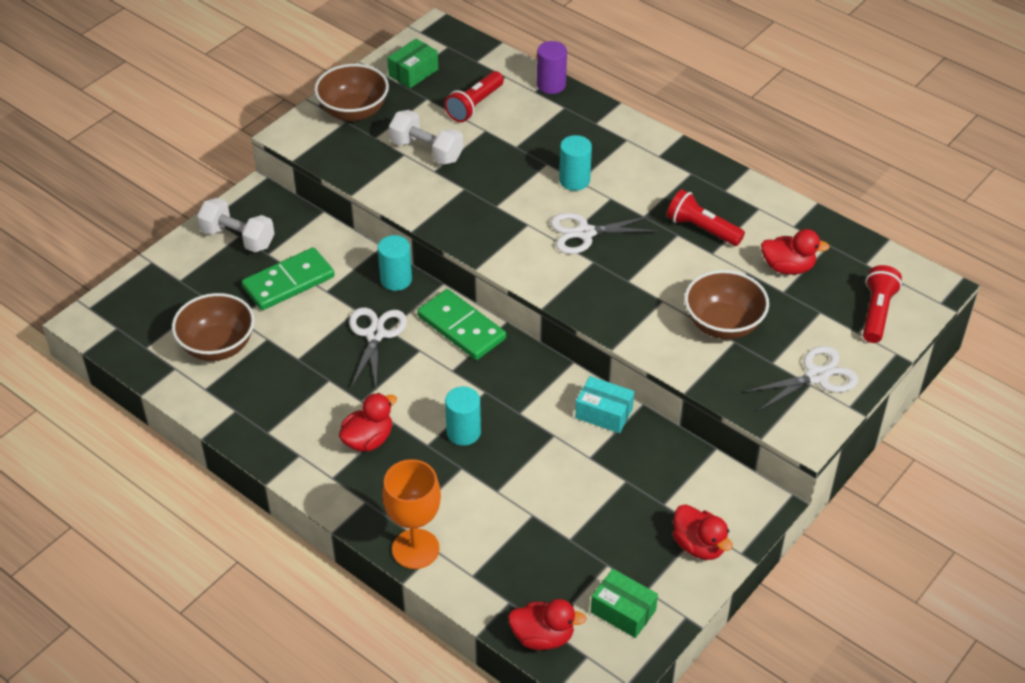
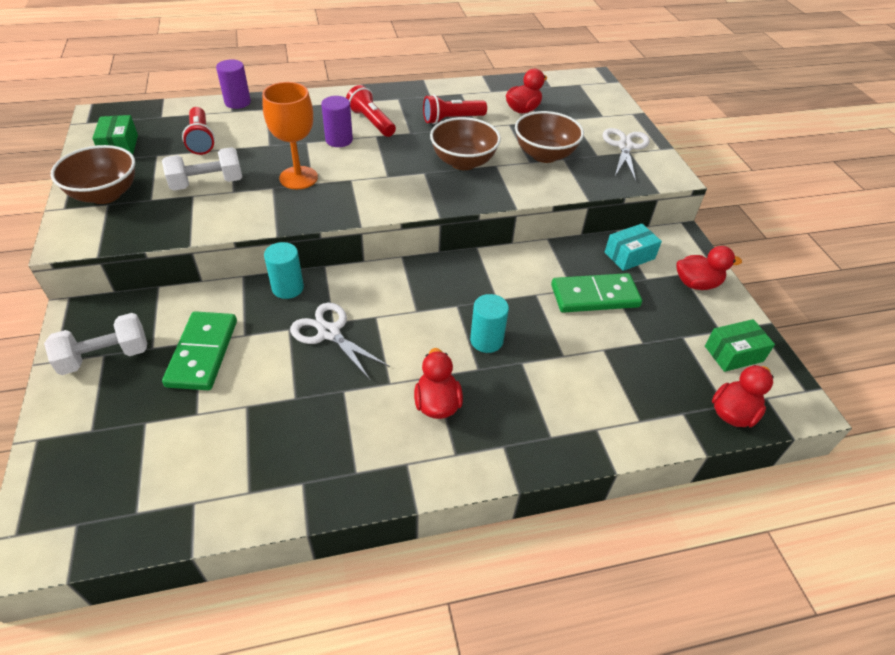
camera: 55 degrees left, 0 degrees up
(217, 346) = (210, 449): brown bowl -> brown bowl (463, 162)
(415, 549) = (585, 442): orange goblet -> orange goblet (298, 178)
(461, 327) = (380, 281): green domino -> green domino (594, 296)
(574, 180) = (339, 140): turquoise cylinder -> purple cylinder
(585, 233) = (393, 162): white scissors -> none
(604, 413) = (538, 260): turquoise box -> turquoise box (629, 255)
(876, 313) = (594, 103): red flashlight -> red flashlight (371, 122)

